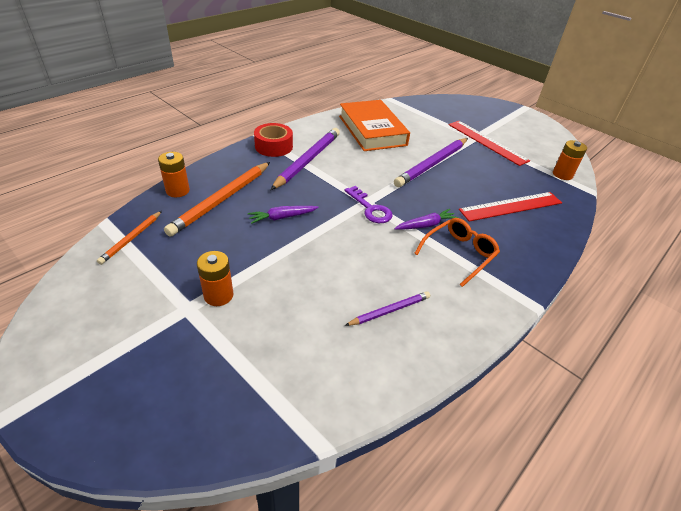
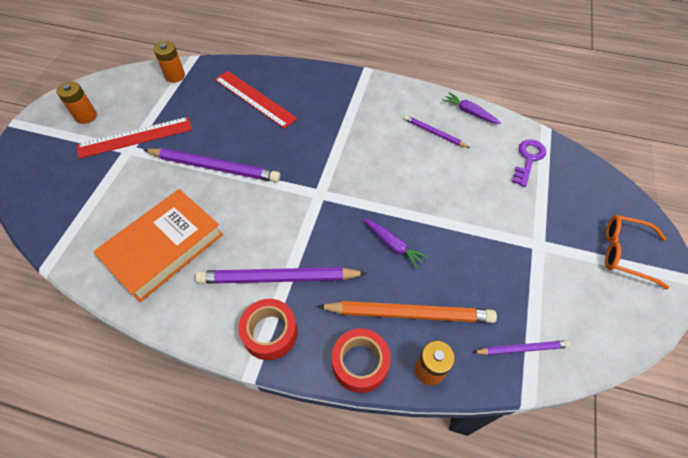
camera: 115 degrees left, 15 degrees up
(131, 238) = (522, 348): orange pencil -> purple pencil
(216, 168) = (360, 363): none -> red tape
(218, 295) = (511, 233): orange battery -> orange battery (86, 116)
(370, 209) = (328, 186): purple key -> purple key (528, 159)
(426, 225) = (323, 142): purple carrot -> purple carrot (469, 112)
(459, 254) = (344, 114): orange glasses -> orange glasses (624, 253)
(487, 142) = (135, 137): red ruler -> red ruler turned 45 degrees clockwise

